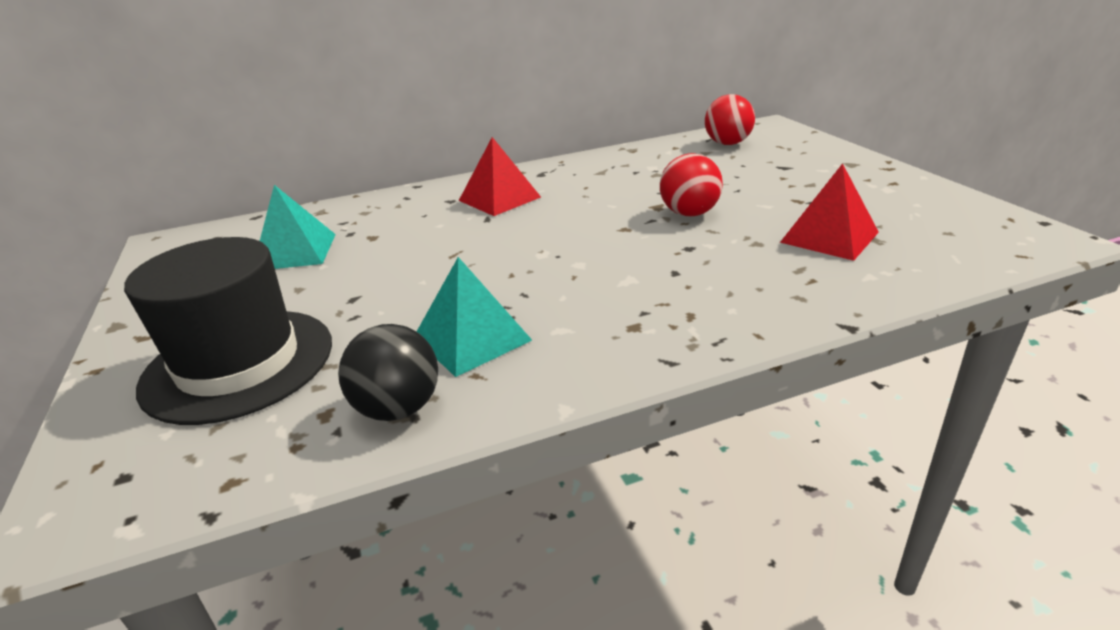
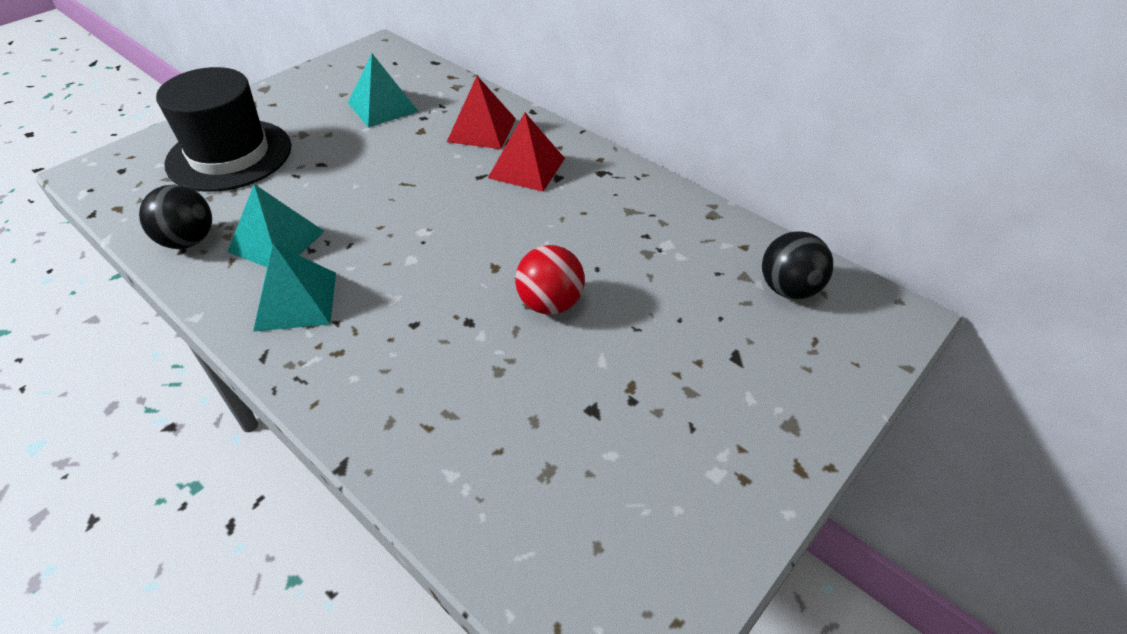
camera: 60 degrees right, 15 degrees up
(592, 333) = (296, 301): none -> turquoise pyramid
(727, 144) = (788, 289): red ball -> black ball
(829, 237) = (536, 429): red pyramid -> red pyramid (481, 130)

